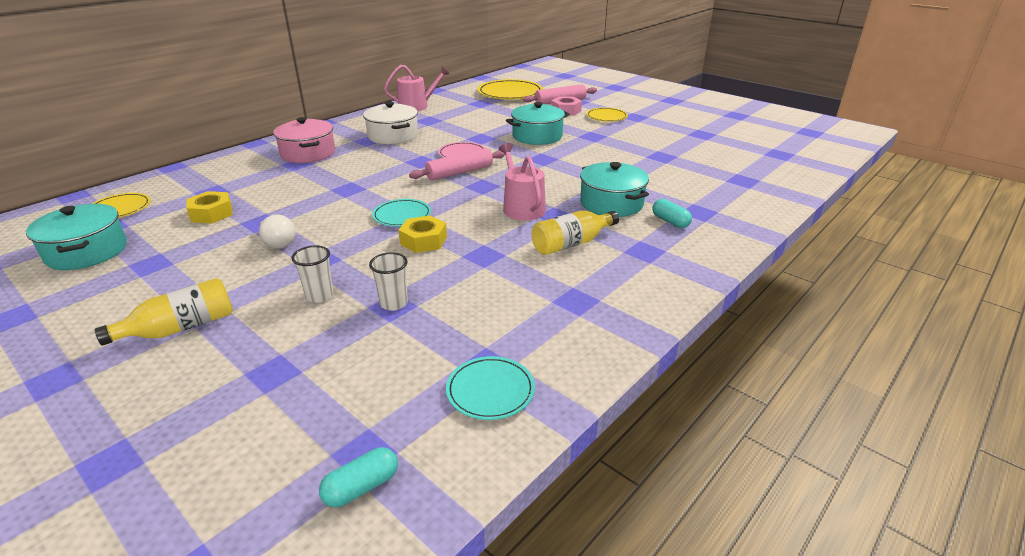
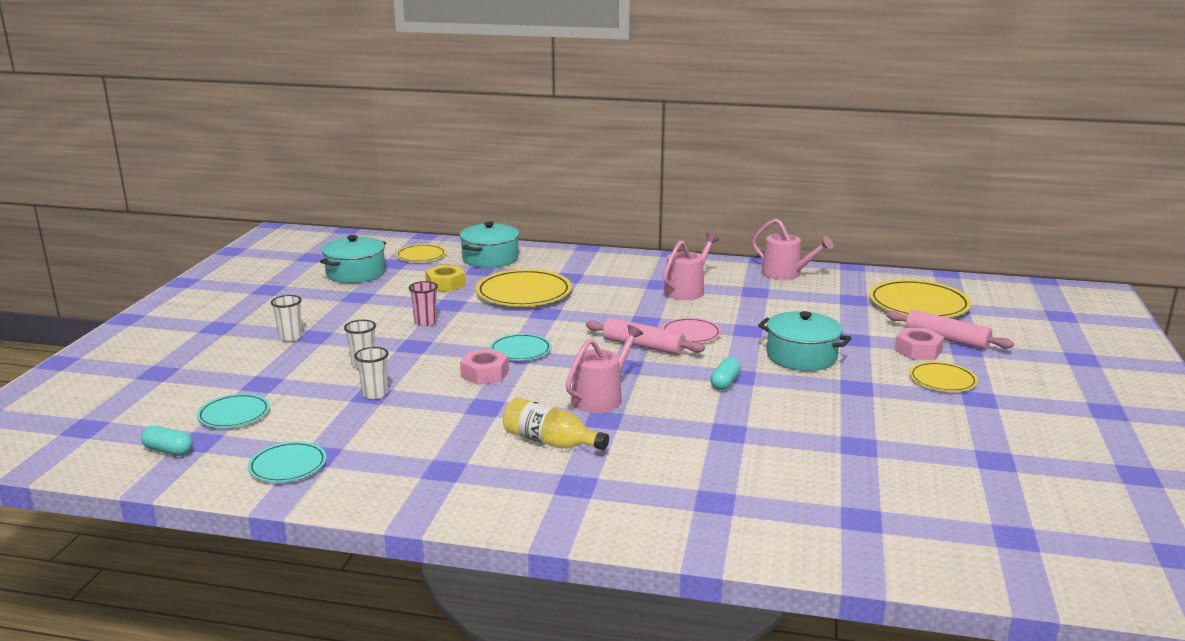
camera: 60 degrees right, 10 degrees down
(180, 328) = (290, 337): yellow bottle -> white cup
(278, 242) = (425, 322): white light bulb -> pink cup
(295, 187) = (524, 293): none -> yellow plate
(308, 153) = (595, 273): pink pot -> none
(326, 410) = (234, 414): none -> turquoise plate
(393, 136) = (687, 290): white pot -> pink watering can
(423, 240) = (484, 374): yellow nut -> pink nut
(611, 203) = (670, 442): turquoise pot -> turquoise pot (490, 258)
(670, 221) = (665, 487): turquoise capsule -> turquoise capsule (725, 382)

